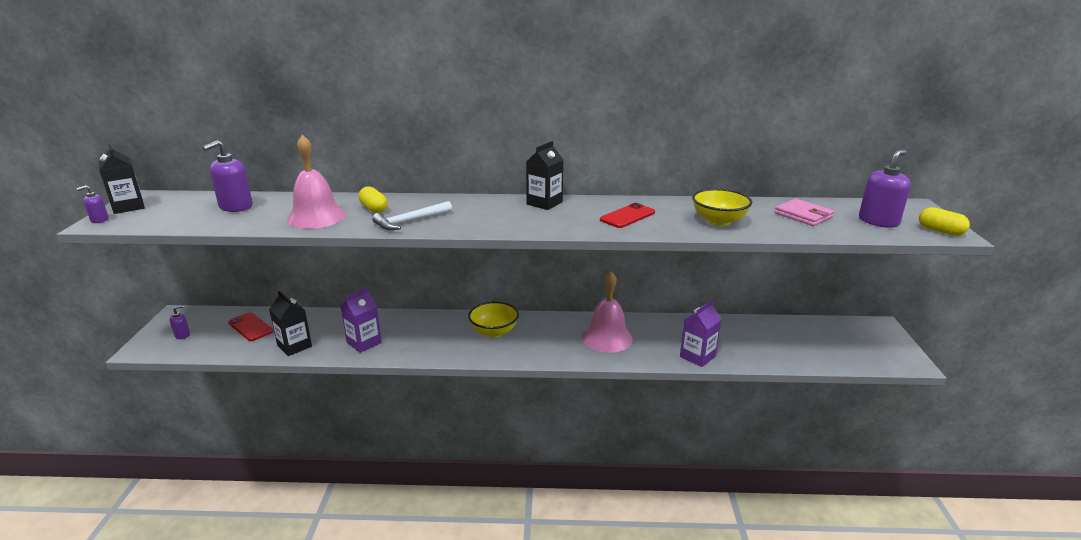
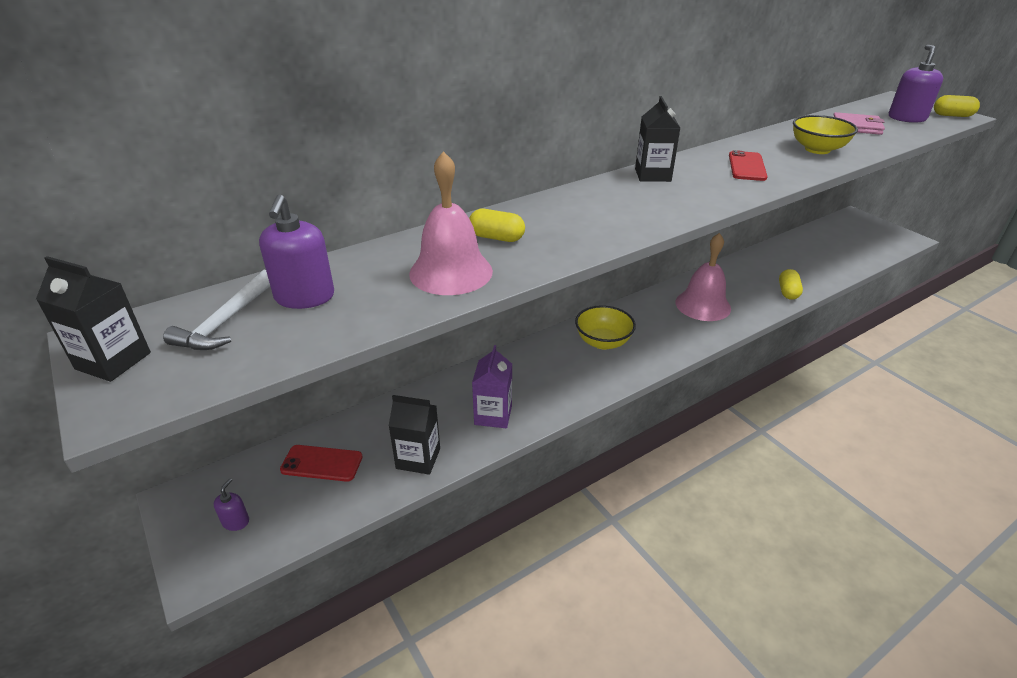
camera: 35 degrees left, 10 degrees up
(99, 220) = (105, 402): purple soap dispenser -> none
(410, 221) = (570, 239): white hammer -> white hammer (226, 321)
(697, 356) = (788, 292): purple carton -> yellow capsule

